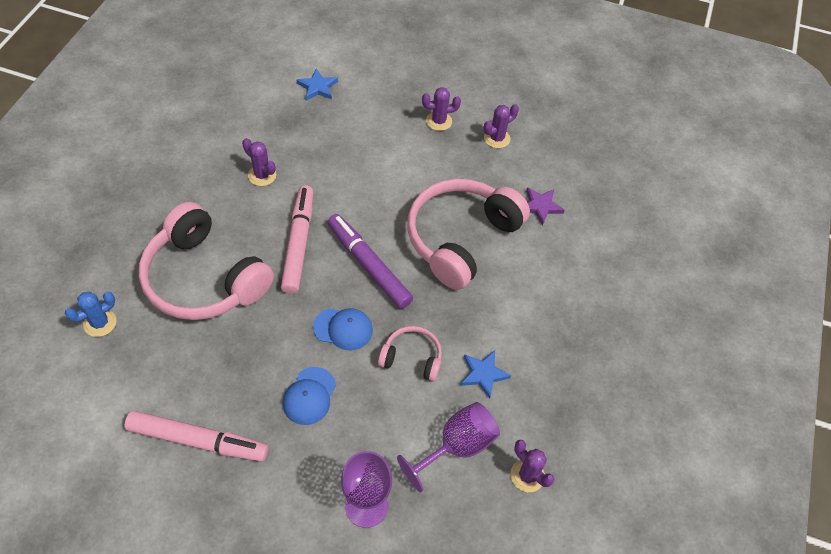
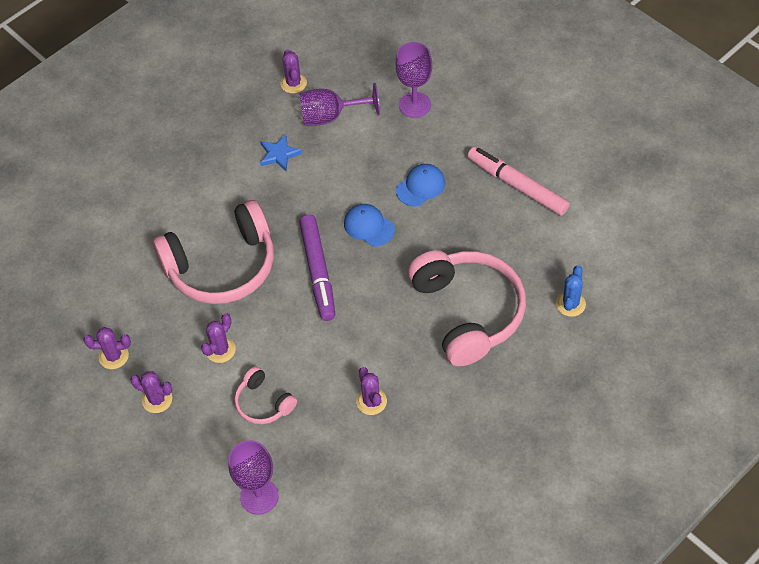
camera: 145 degrees left, 0 degrees up
(100, 323) = (570, 304): blue cactus -> blue cactus turned 60 degrees counterclockwise
(298, 243) = (370, 315): pink marker -> none
(317, 87) = (259, 496): blue star -> purple goblet
(412, 358) = (326, 185): pink headphones -> pink headphones (263, 403)
(413, 171) = (220, 350): none -> purple cactus
(540, 206) = (128, 269): purple star -> none

